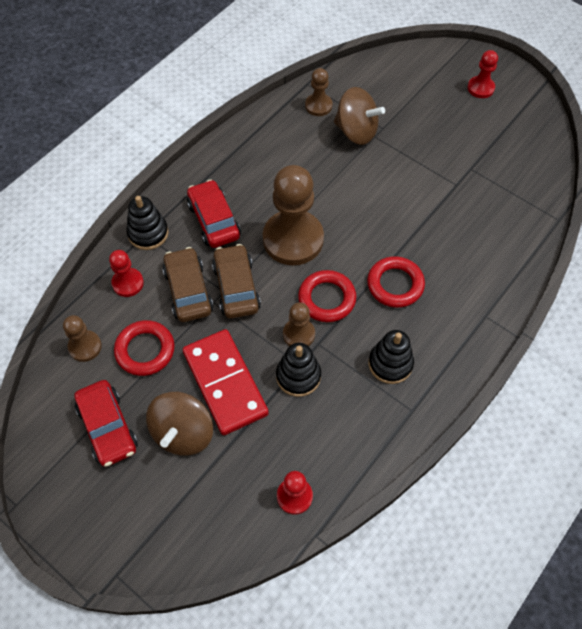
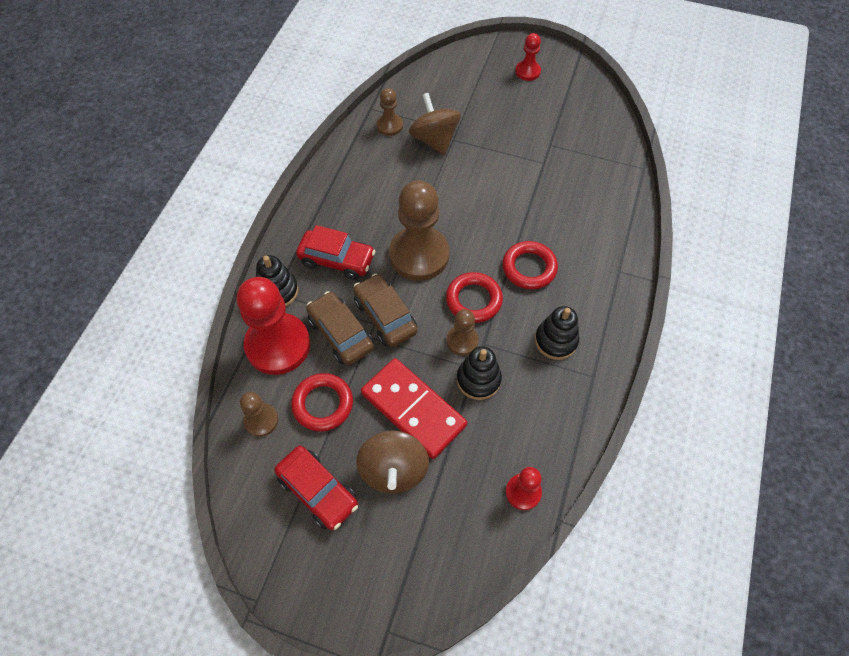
camera: 20 degrees left, 0 degrees up
(128, 283) = (278, 345): red pawn -> red pawn, size x2.02
(214, 220) = (337, 260): red car -> red car turned 150 degrees clockwise
(356, 131) = (434, 140): brown spinning top -> brown spinning top turned 120 degrees counterclockwise

